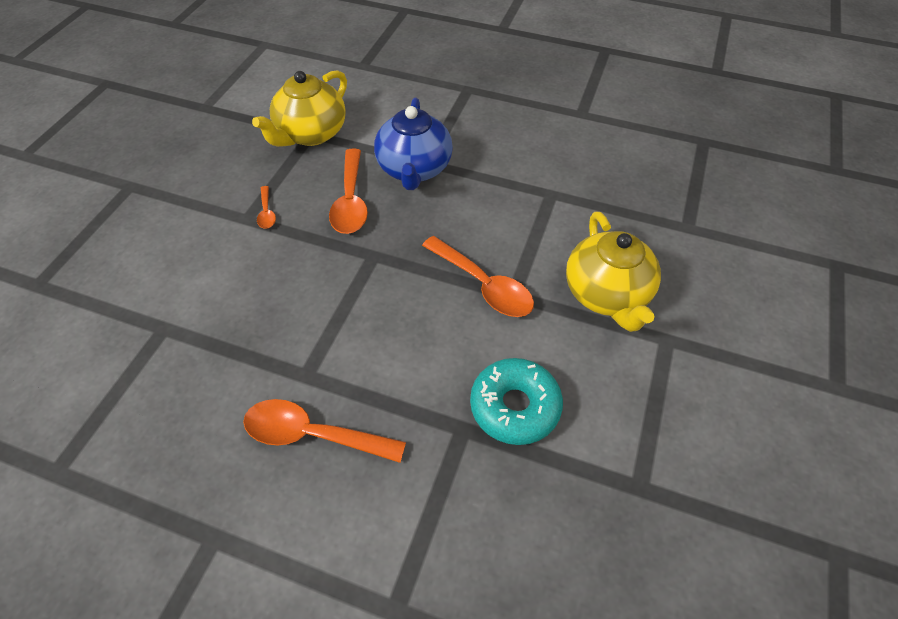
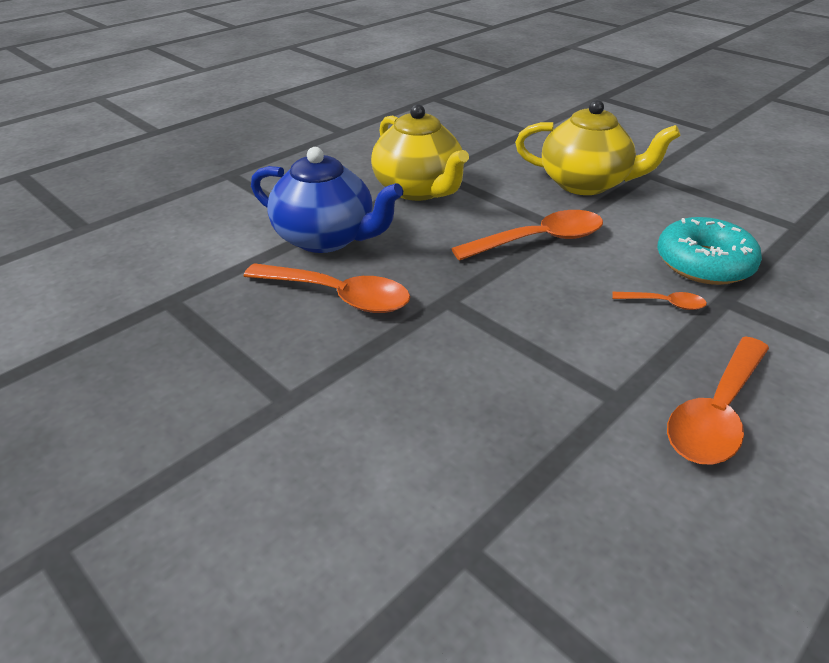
camera: 65 degrees left, 15 degrees down
(267, 212) = (293, 376): orange spoon -> orange spoon (664, 303)
(311, 134) = (169, 300): yellow teapot -> yellow teapot (419, 190)

